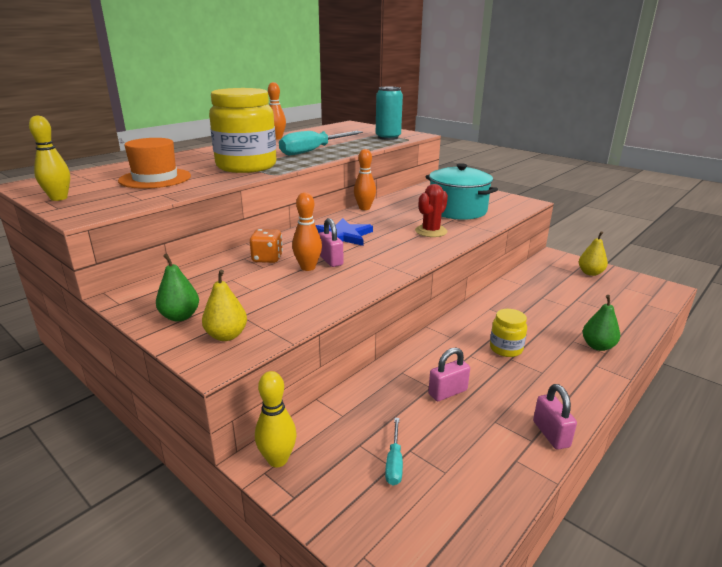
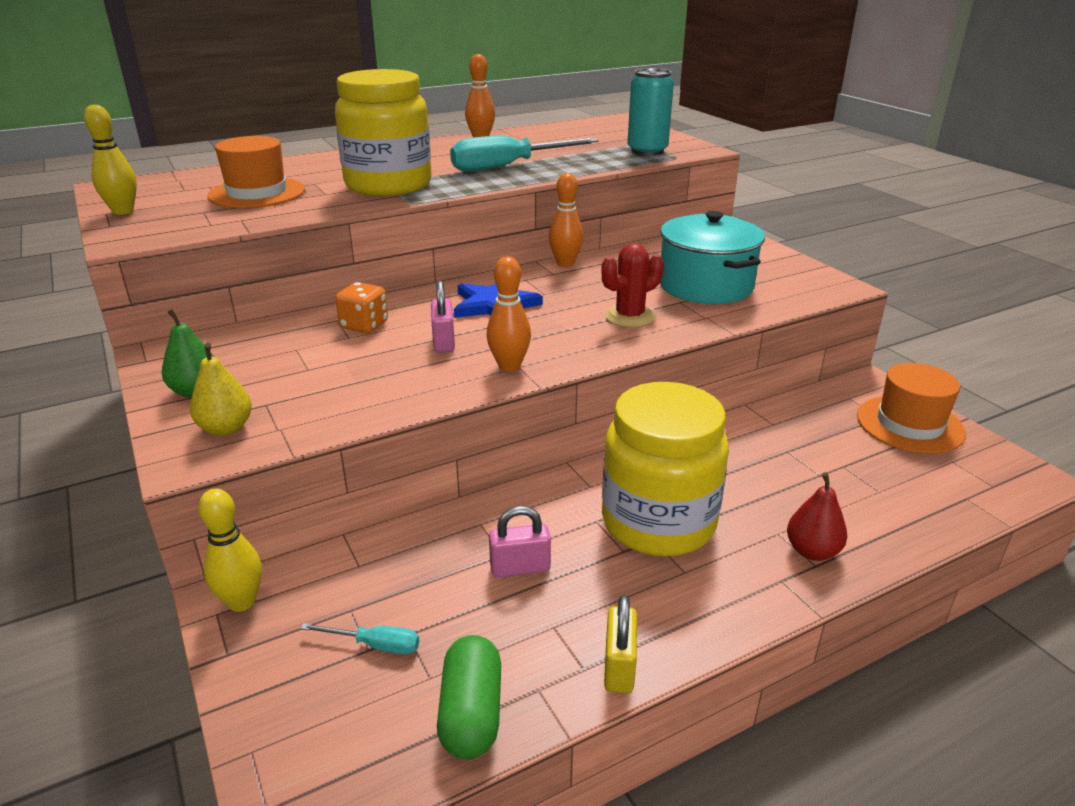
camera: 20 degrees right, 5 degrees up
(308, 267) = (404, 348): orange bowling pin -> orange bowling pin (509, 366)
(394, 462) = (375, 645): turquoise screwdriver -> turquoise screwdriver turned 105 degrees counterclockwise
(488, 486) = (471, 713): none -> green capsule
(506, 349) = (658, 522): yellow jar -> yellow jar, size x2.23
(551, 434) = (619, 667): pink padlock -> yellow padlock
(590, 273) = (910, 424): yellow pear -> orange hat
(597, 346) = (812, 551): green pear -> red pear

